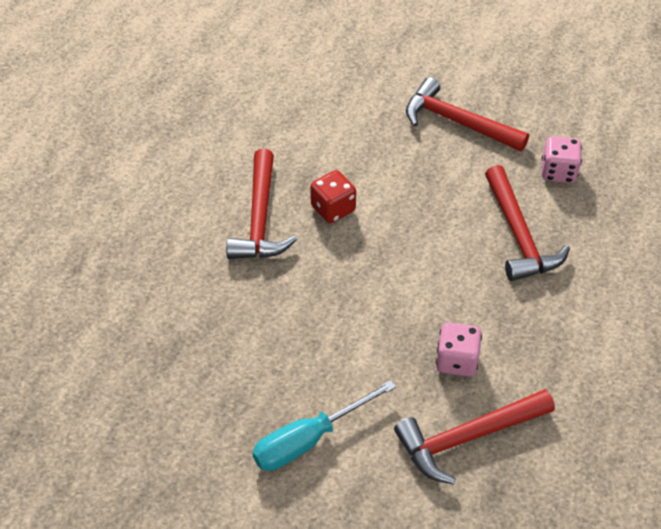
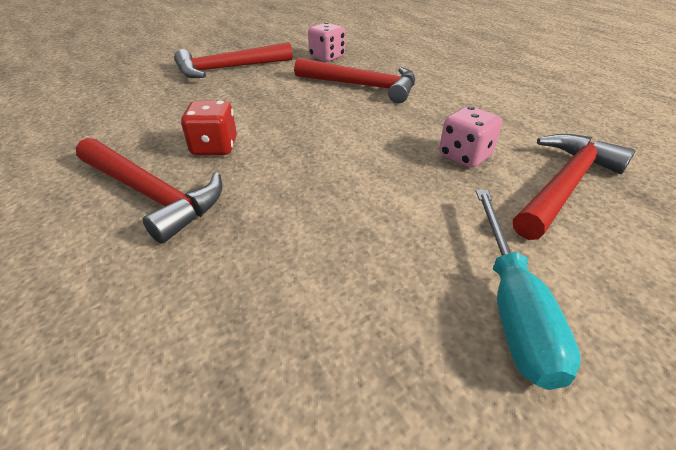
camera: 55 degrees left, 10 degrees down
(468, 437) = (564, 185): red hammer -> red hammer turned 150 degrees counterclockwise

